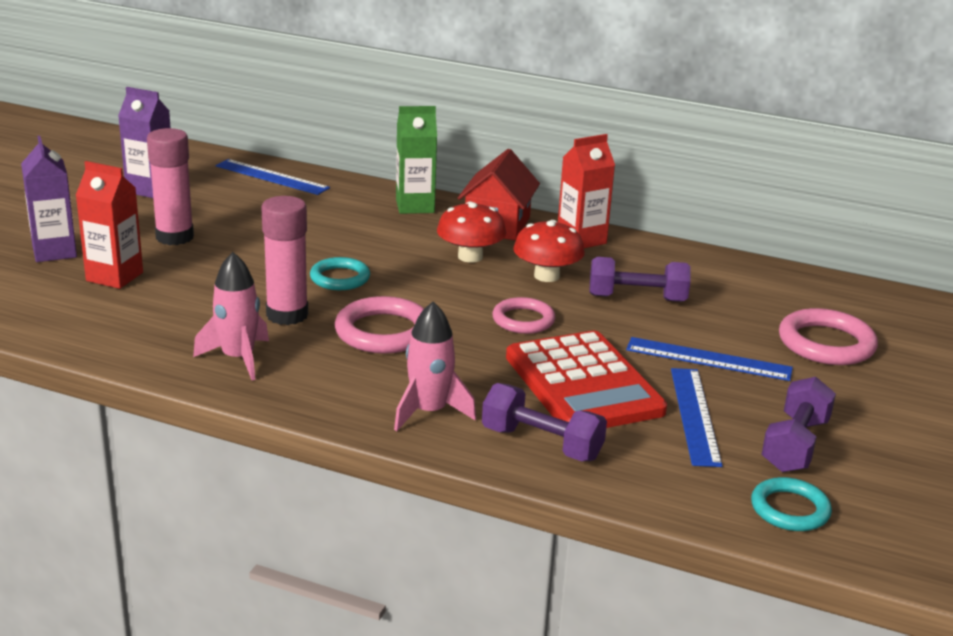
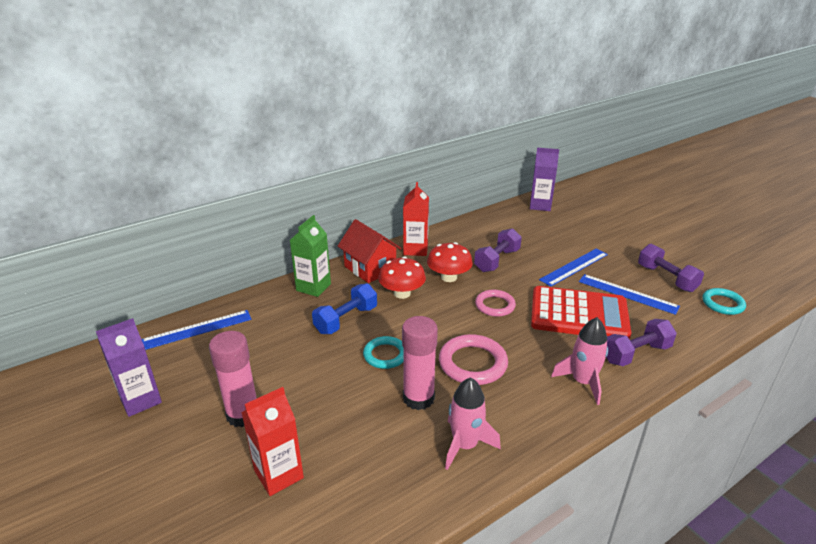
camera: 55 degrees left, 5 degrees up
(54, 252) = (193, 501): purple carton -> purple carton (540, 205)
(377, 240) = (346, 320): none -> blue dumbbell
(826, 343) = (577, 231): pink ring -> none

